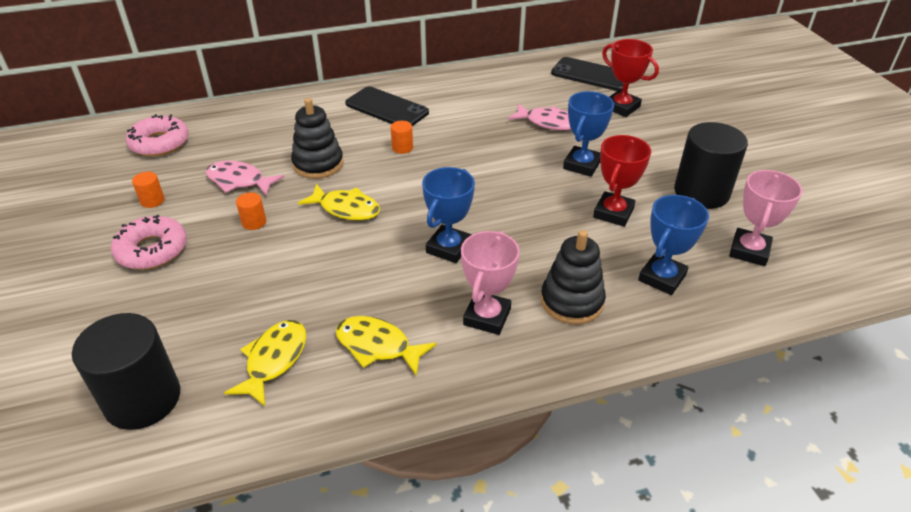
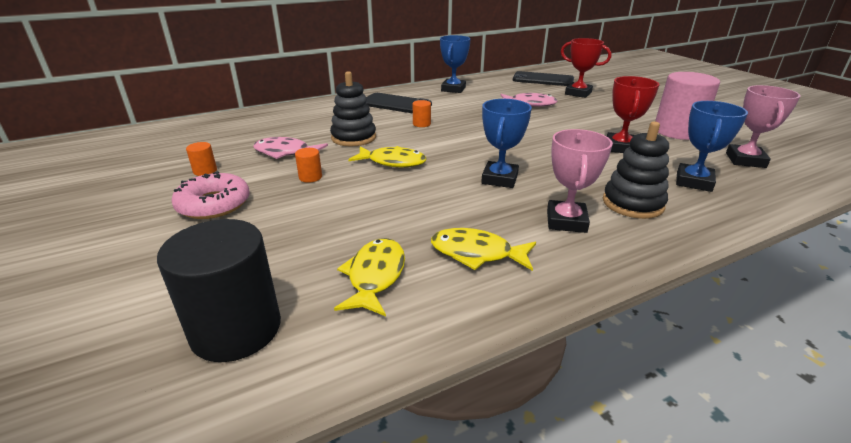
camera: 10 degrees left, 10 degrees down
(160, 143) = (202, 135): pink donut -> none
(582, 165) = (573, 123): blue trophy -> blue trophy (453, 89)
(701, 192) = (677, 131): black cylinder -> pink cylinder

